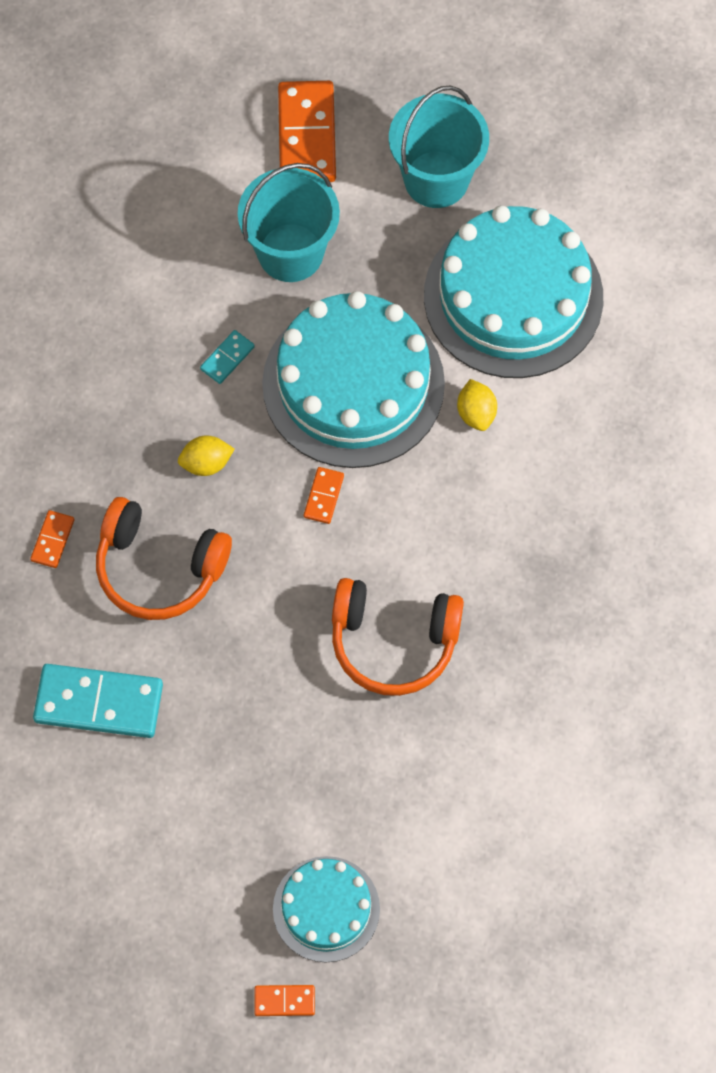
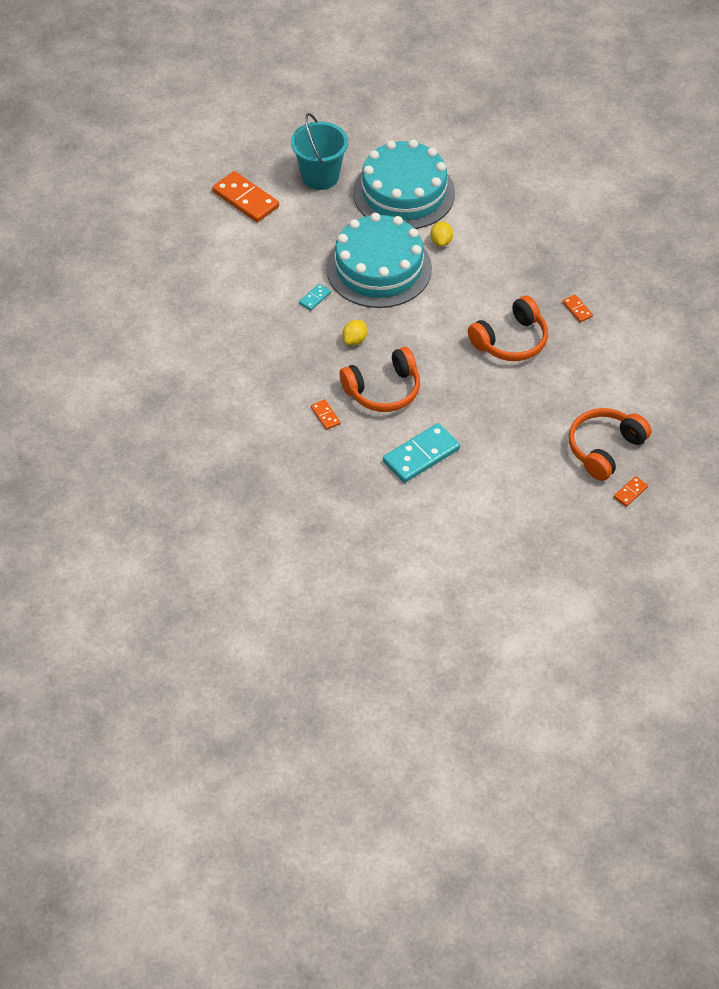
camera: 45 degrees left, 15 degrees down
(227, 358) = (315, 298): turquoise domino -> turquoise domino turned 45 degrees clockwise
(290, 252) = (293, 243): turquoise bucket -> none
(323, 496) = (418, 314): orange domino -> orange domino (577, 309)
(326, 909) = (605, 449): turquoise cake -> orange headphones
(476, 413) = (441, 241): yellow lemon -> yellow lemon turned 60 degrees clockwise

